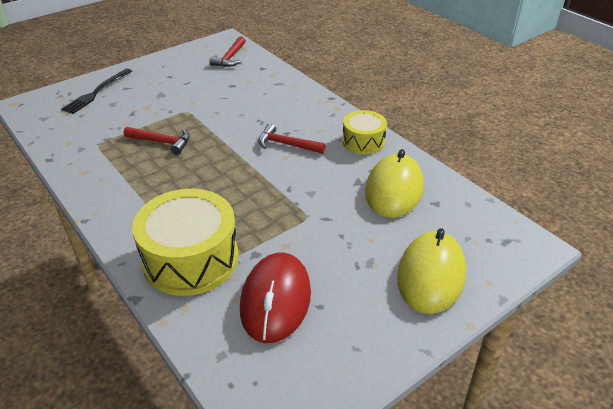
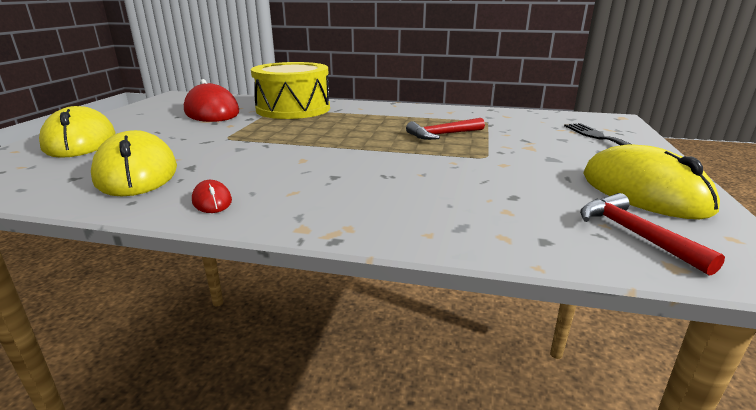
camera: 140 degrees right, 15 degrees down
(180, 65) = (643, 192): none -> yellow mouse
(287, 144) = (316, 168): red hammer -> none
(363, 141) = (212, 201): yellow drum -> red mouse

